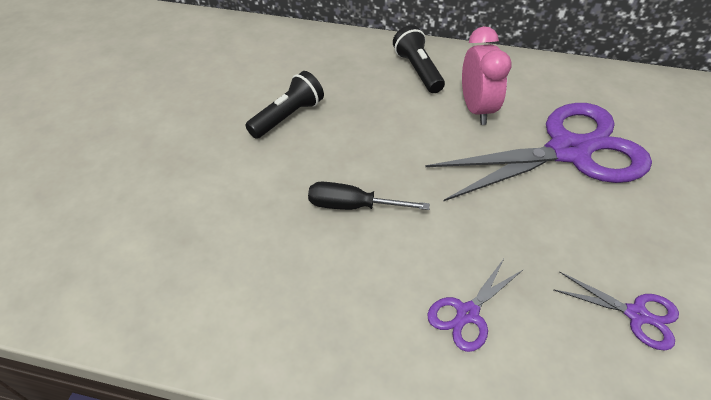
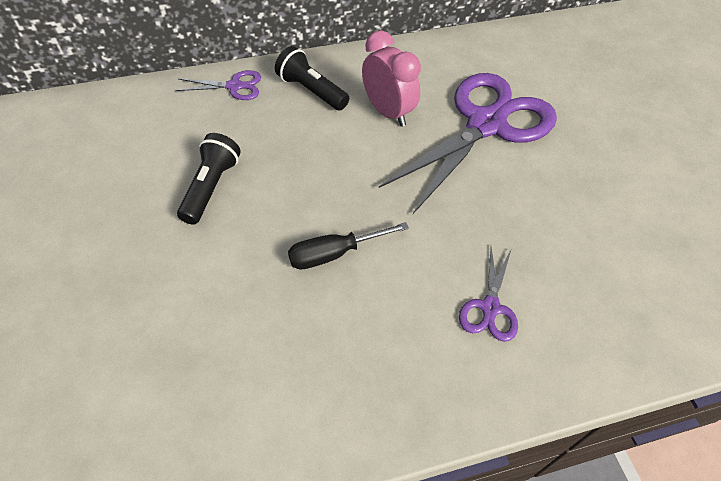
camera: 30 degrees left, 5 degrees up
(636, 314) = (609, 247): purple scissors -> purple scissors (234, 86)

